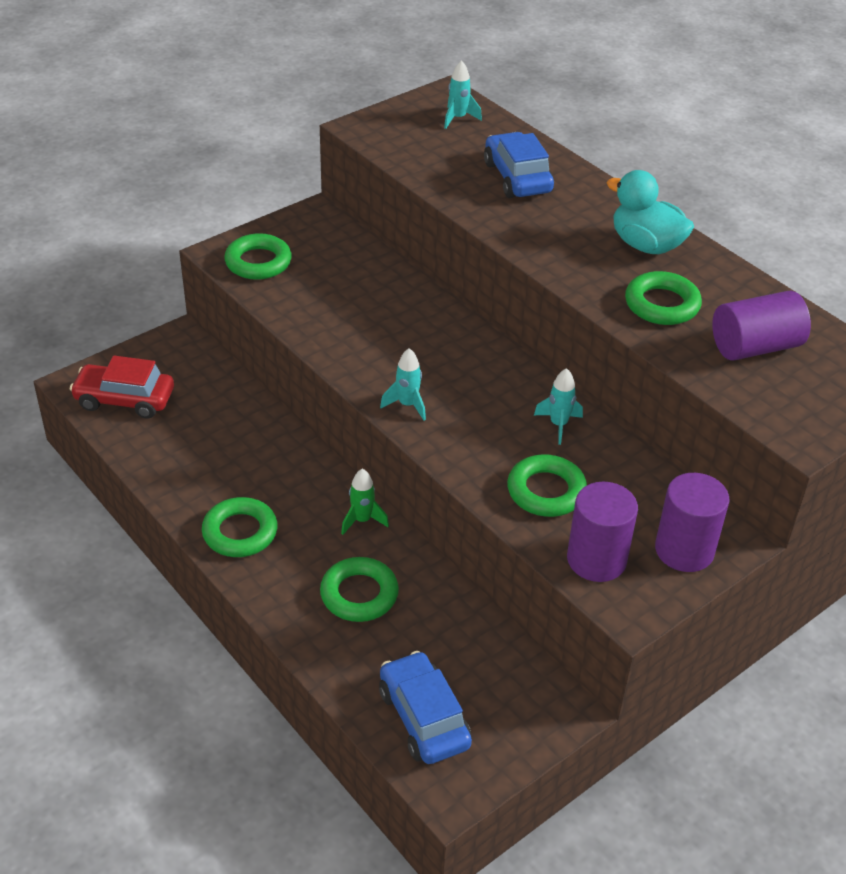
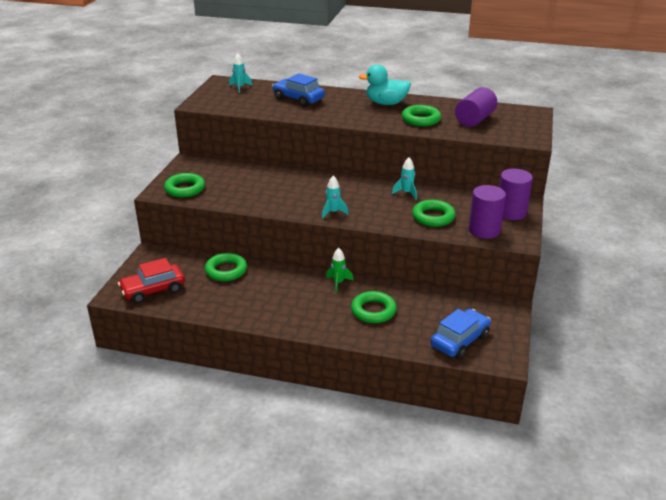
camera: 35 degrees left, 10 degrees down
(240, 532) = (286, 315): green ring -> green ring (226, 270)
(423, 718) = (460, 340): blue car -> blue car turned 105 degrees clockwise

